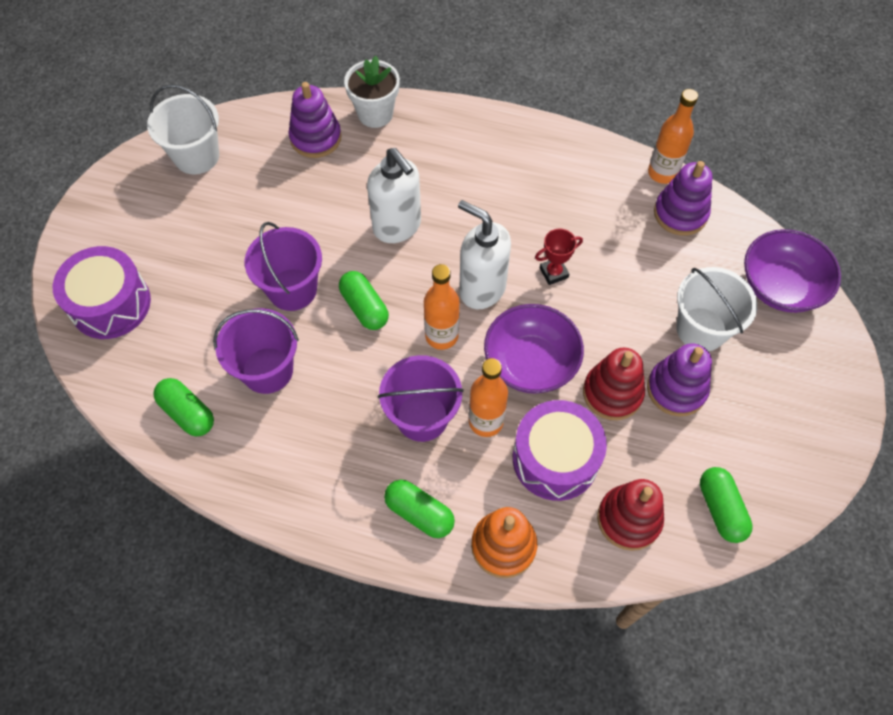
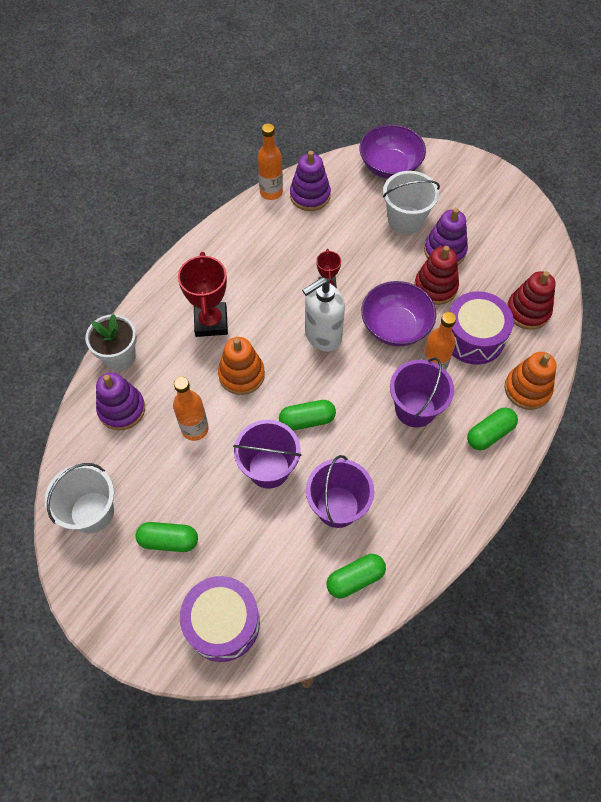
camera: 70 degrees left, 0 degrees up
(397, 227) = (241, 375): white soap dispenser -> orange stacking toy
(441, 336) = (352, 375): orange bottle -> orange bottle (195, 429)
(452, 176) = (211, 322): none -> red trophy
(720, 509) = (534, 260): green capsule -> green capsule (168, 540)

